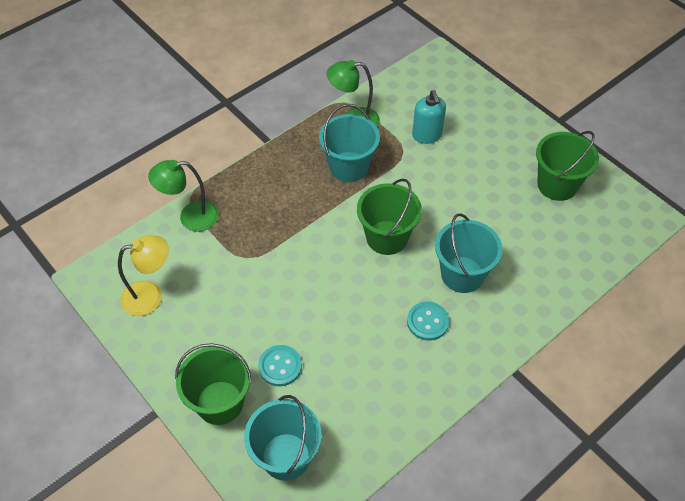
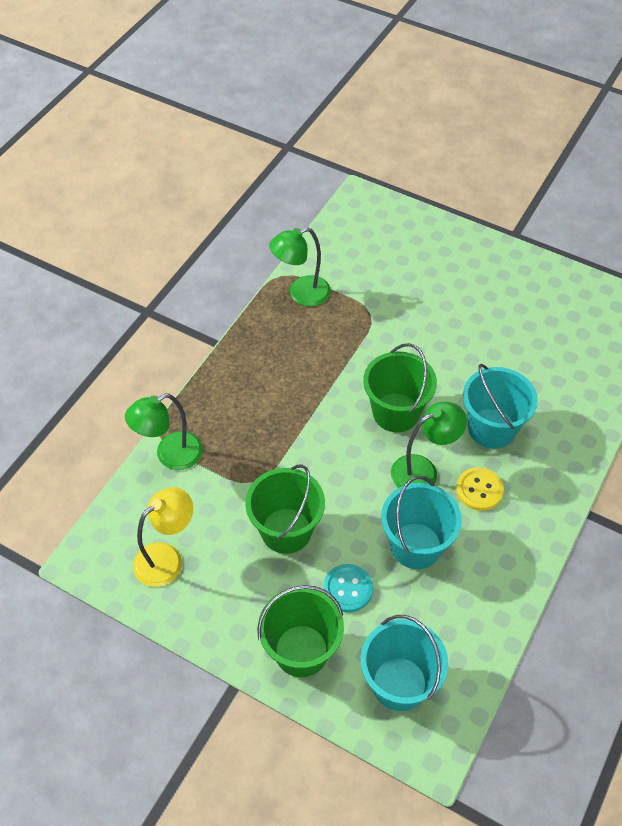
camera: 20 degrees left, 0 degrees up
(349, 167) = (320, 347): turquoise bucket -> turquoise bucket (416, 546)
(387, 291) = (423, 470): none -> green lamp
(427, 135) = (387, 288): turquoise soap dispenser -> none
(427, 322) = (479, 490): turquoise button -> yellow button
(557, 185) = (543, 304): green bucket -> green bucket (286, 530)

